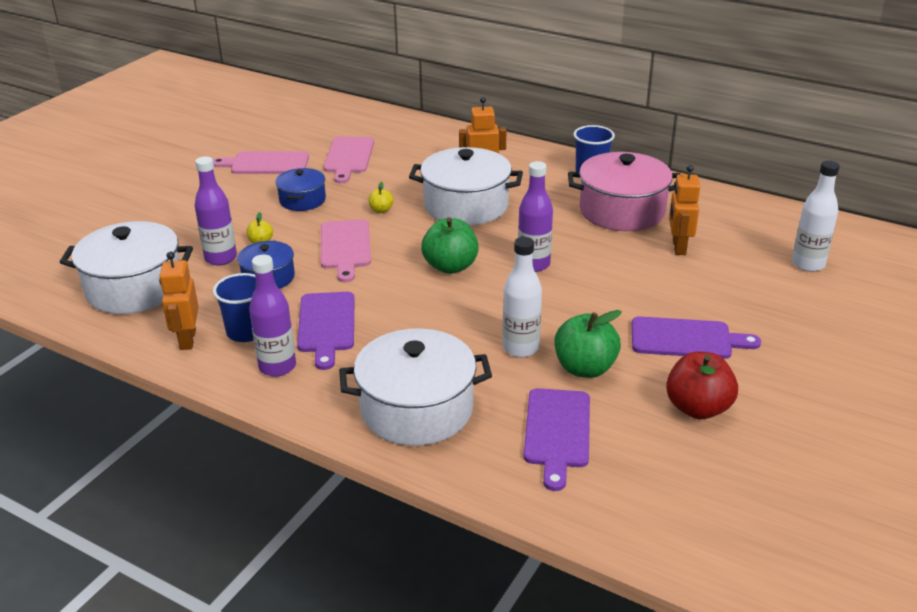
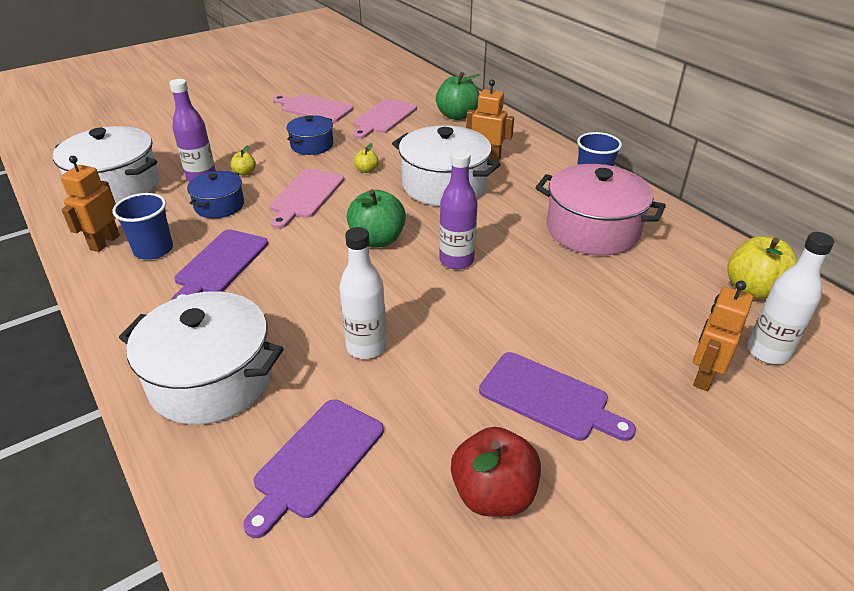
camera: 25 degrees right, 5 degrees up
(277, 367) = (143, 291): purple bottle -> none
(585, 368) = (410, 394): green apple -> green apple (457, 116)
(678, 247) = (624, 286): orange robot -> orange robot (704, 376)
(770, 224) = (753, 289): none -> yellow apple

